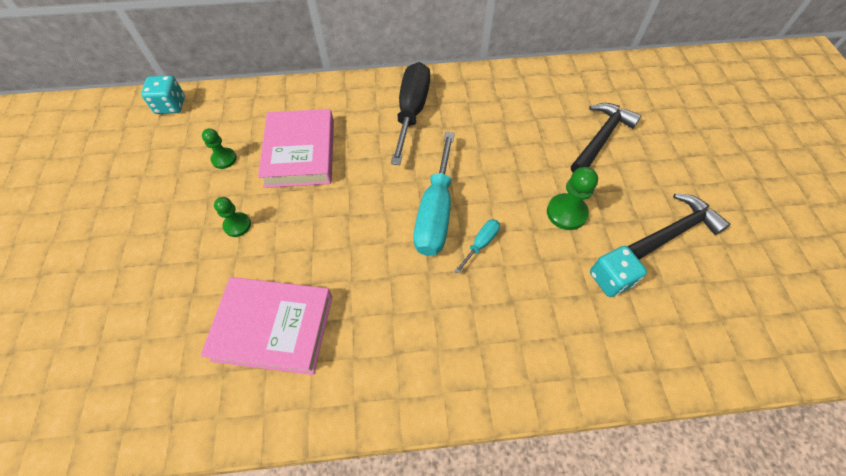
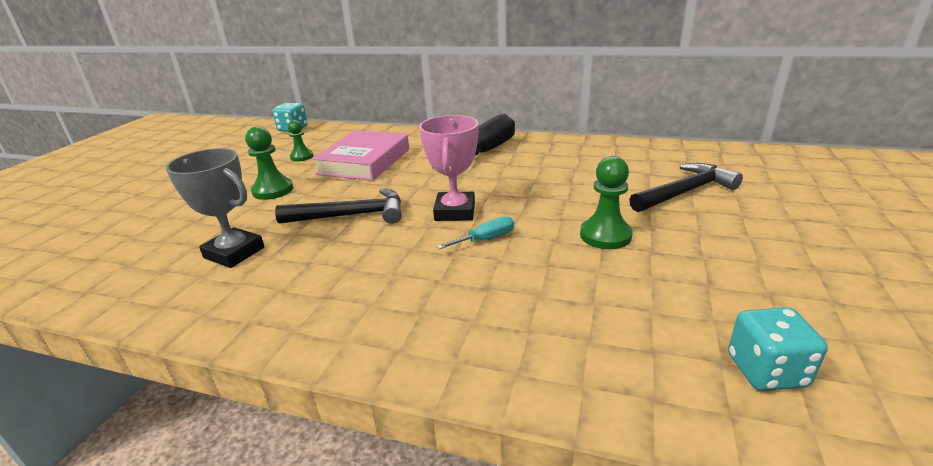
camera: 25 degrees right, 30 degrees down
(237, 225) = (273, 190): green pawn -> green pawn, size x1.52
(273, 327) = (234, 253): pink book -> grey trophy
(435, 212) = (455, 211): turquoise screwdriver -> pink trophy
(610, 279) = (630, 296): turquoise dice -> turquoise dice (766, 371)
(671, 232) = (747, 275): black hammer -> black hammer (351, 215)

